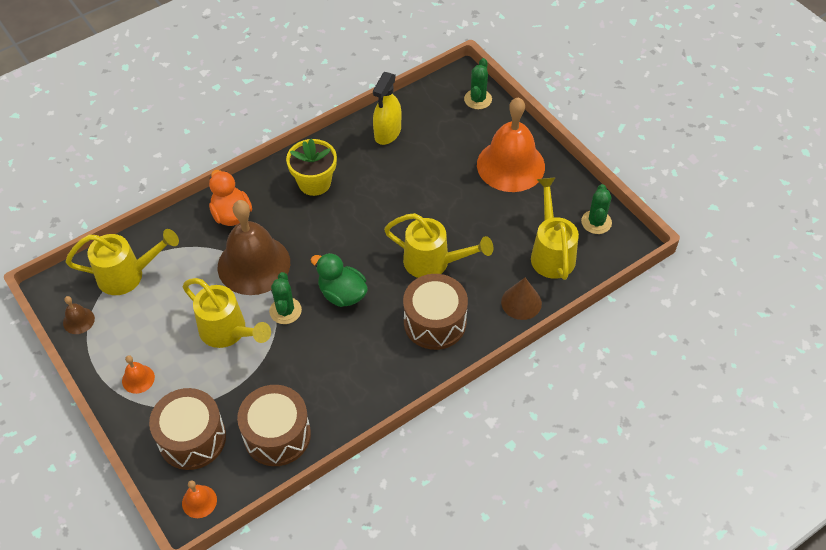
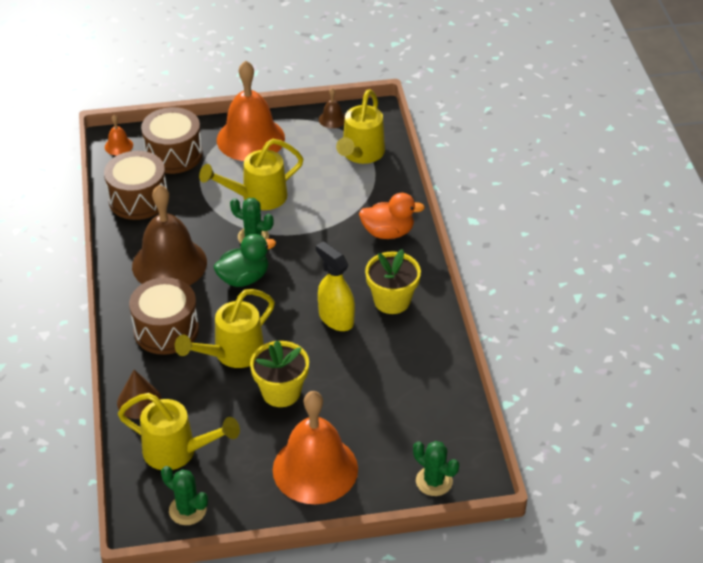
camera: 115 degrees right, 10 degrees down
(138, 379) = (250, 139): orange bell -> orange bell, size x2.41
(254, 264) = (319, 231): brown bell -> brown bell (169, 264)
(387, 133) = (427, 380): yellow spray bottle -> yellow spray bottle (336, 318)
(453, 214) = (281, 392): none -> yellow flower pot

